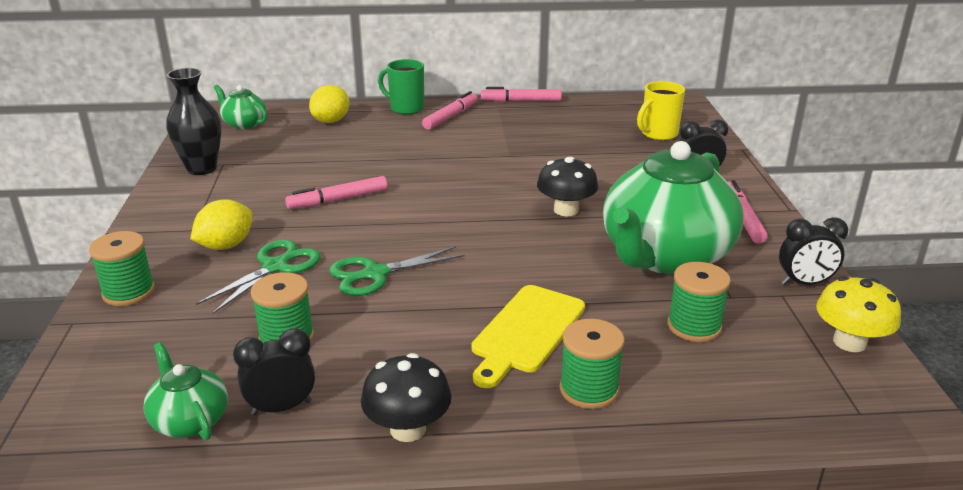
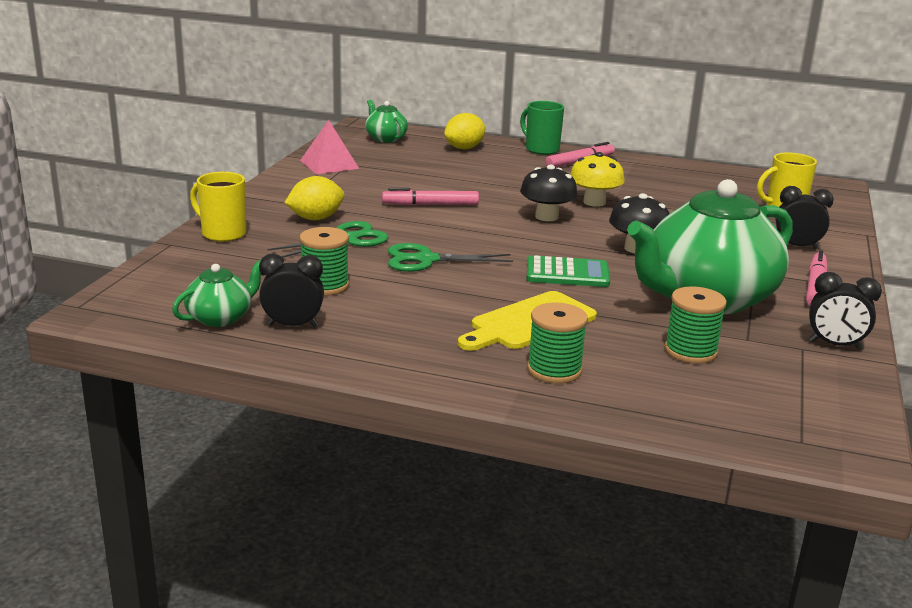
camera: 20 degrees right, 5 degrees down
(129, 292) = (222, 234): green spool -> yellow mug
(190, 420) = (220, 318): green teapot -> green teapot turned 60 degrees clockwise
(202, 169) = (329, 164): black vase -> pink pyramid
(408, 429) = (382, 359): black mushroom -> black mushroom (546, 217)
(521, 101) = (660, 161): pink marker -> none
(523, 257) = (567, 273): none -> green calculator
(849, 342) = (840, 394): yellow mushroom -> yellow mushroom (594, 202)

